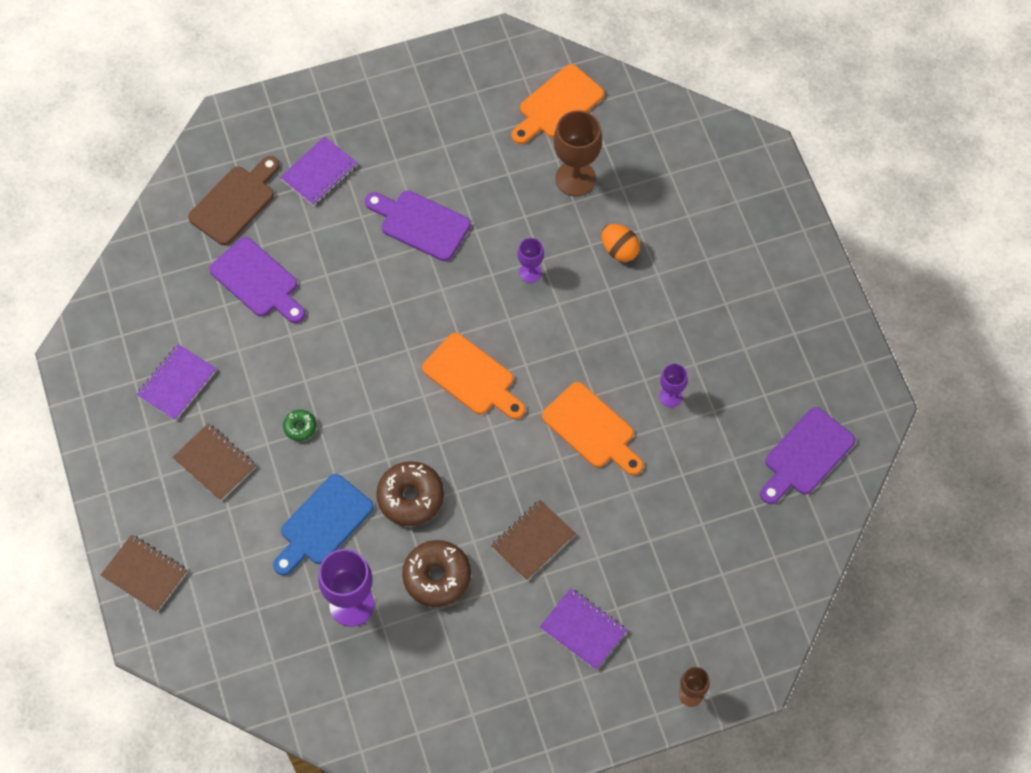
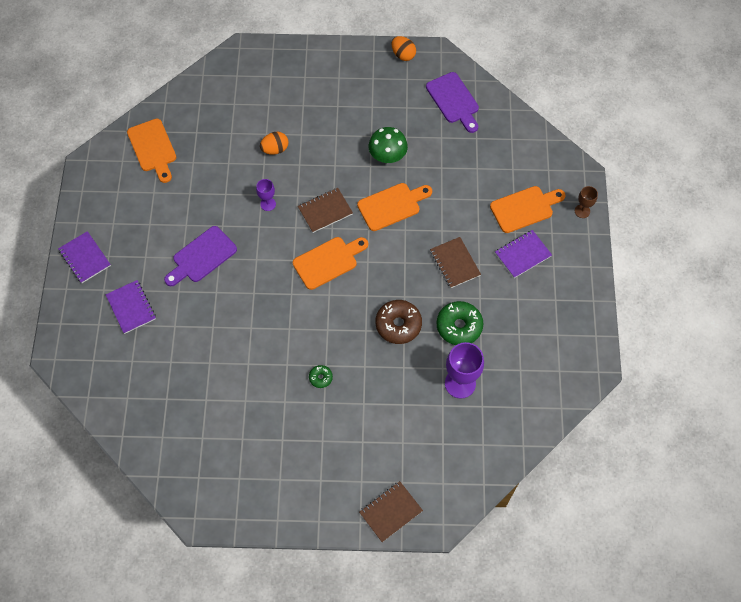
camera: 70 degrees left, 0 degrees up
(177, 383) = (253, 449): purple notebook -> purple notebook (85, 258)
(215, 463) = (325, 441): brown notebook -> brown notebook (325, 211)
(235, 202) = (127, 369): brown cutting board -> none
(258, 281) = (197, 372): purple cutting board -> none
(323, 524) = (396, 384): blue cutting board -> none
(437, 577) = (459, 326): brown donut -> green donut
(575, 178) = (212, 156): brown goblet -> none
(662, 610) = (524, 208): none -> orange cutting board
(670, 396) = (387, 156): purple goblet -> green mushroom
(855, 360) = (403, 55): none -> orange egg

